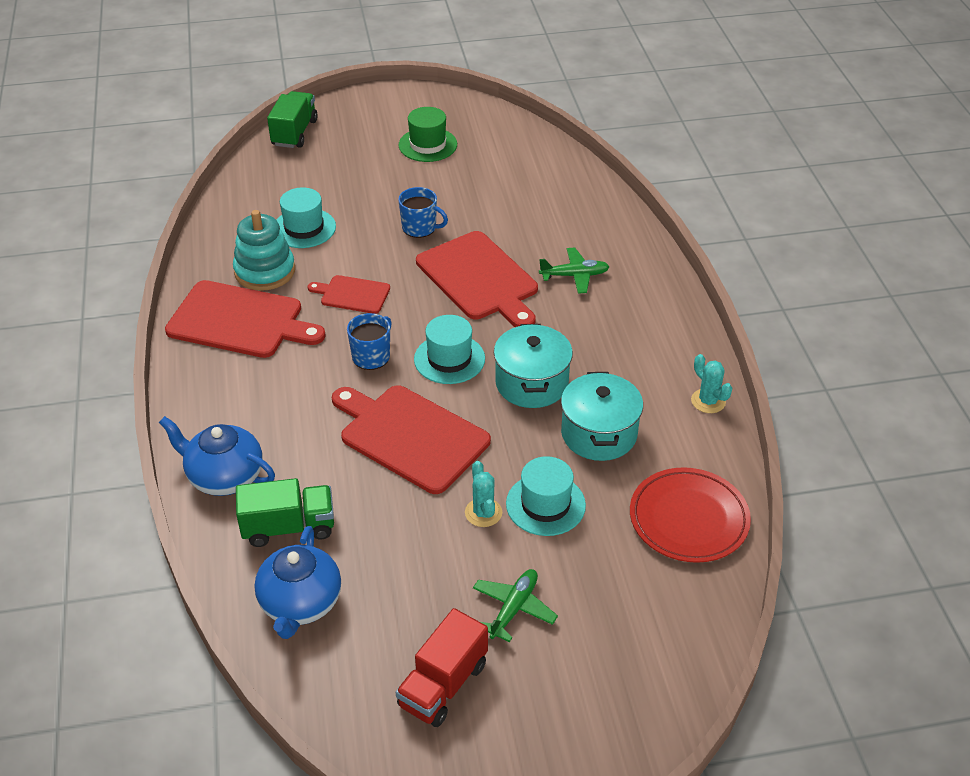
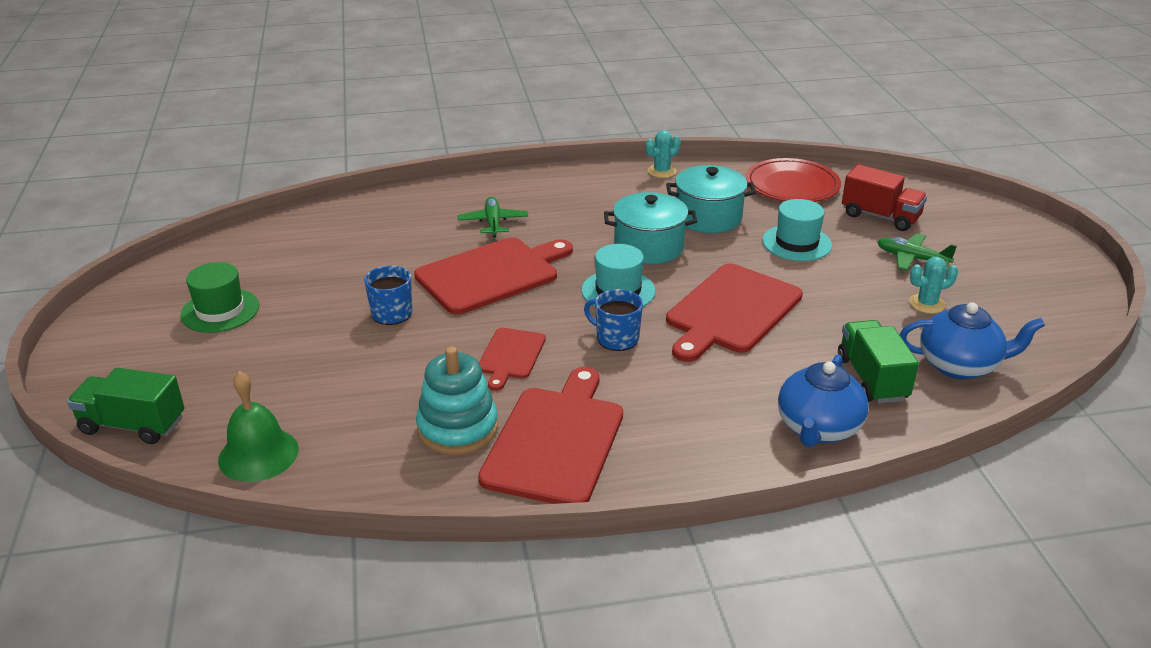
camera: 90 degrees left, 10 degrees down
(254, 186) = (258, 454): none -> green bell
(304, 228) = (372, 401): turquoise hat -> none
(443, 685) = (1002, 289): red truck -> red truck (880, 217)
(483, 513) = (816, 272): turquoise cactus -> turquoise cactus (927, 304)

